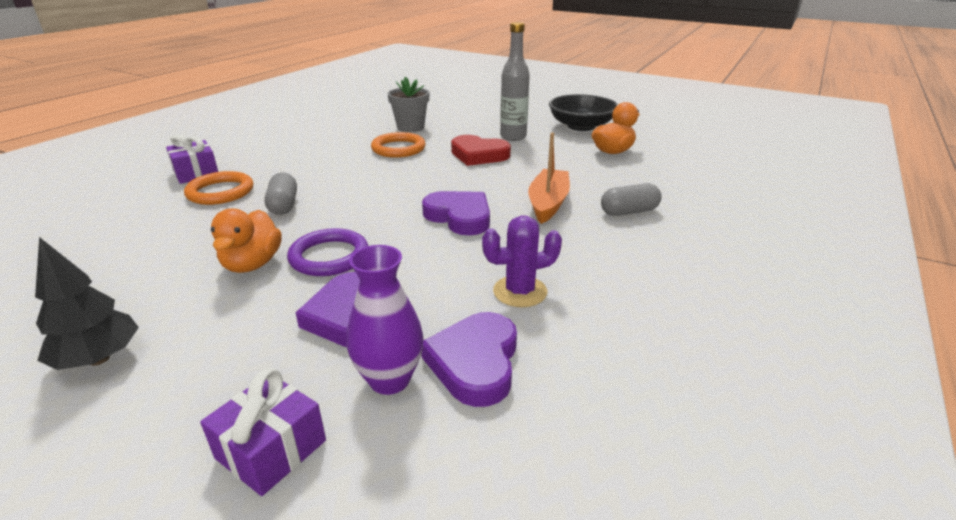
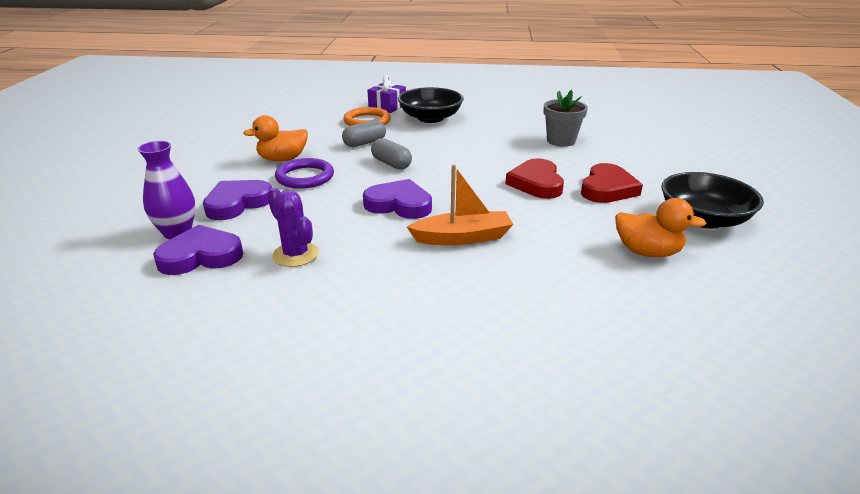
camera: 65 degrees right, 0 degrees up
(99, 359) = (179, 157): black tree -> none
(271, 449) = (117, 218): purple gift -> none
(272, 160) = (430, 118): none -> black bowl
(398, 148) = (506, 149): orange ring -> none
(459, 217) = (399, 204): purple heart -> purple heart turned 90 degrees counterclockwise
(513, 137) = (607, 189): grey bottle -> red heart
(629, 212) = (485, 285): grey capsule -> grey capsule (391, 164)

